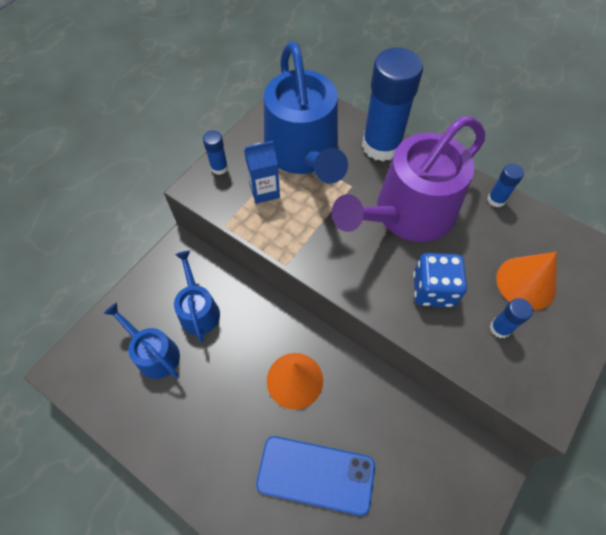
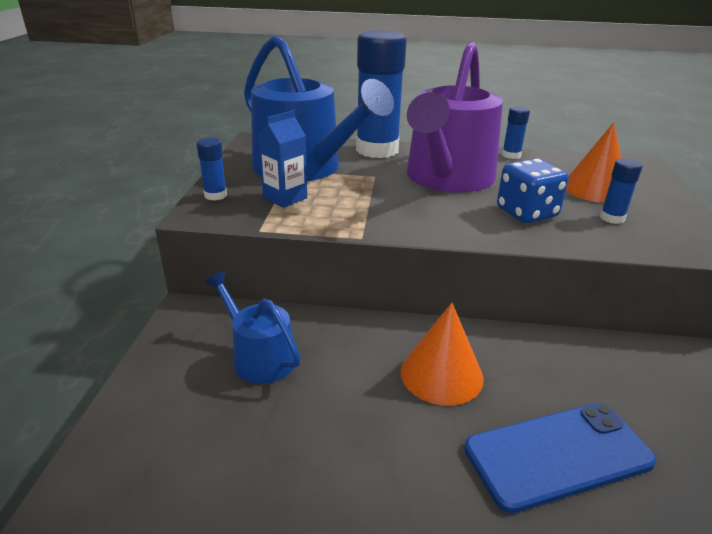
camera: 30 degrees left, 30 degrees down
(154, 353) = (224, 425): blue watering can -> none

